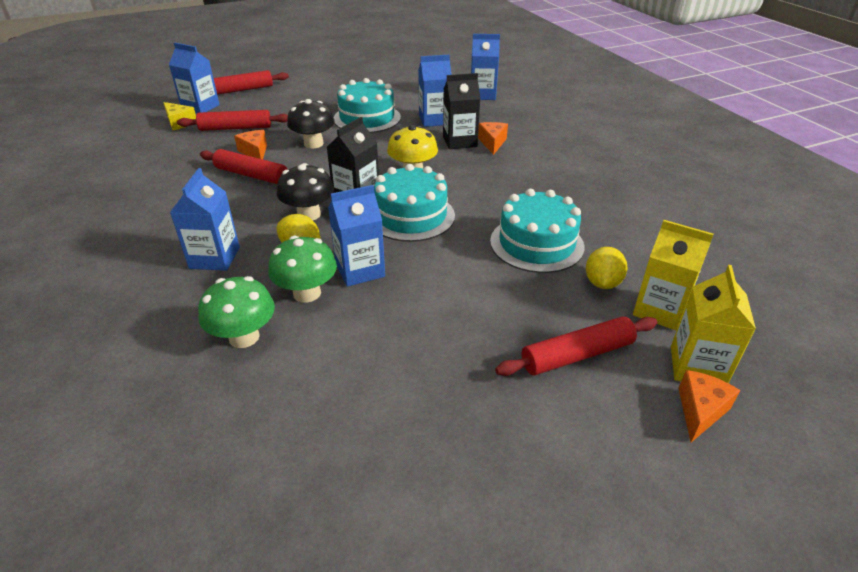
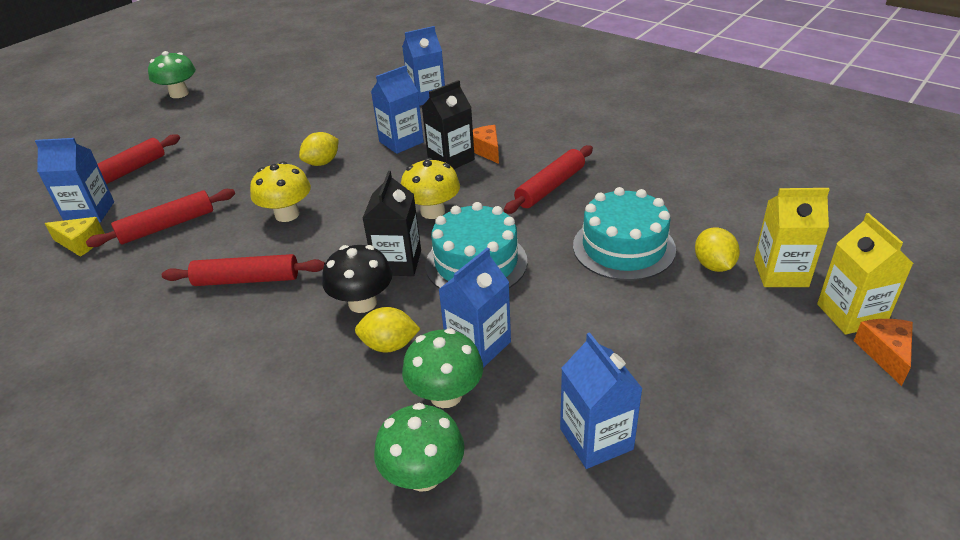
camera: 25 degrees left, 0 degrees up
(215, 258) = (299, 398): blue carton -> blue carton (596, 439)
(255, 152) = (223, 249): orange cheese -> none
(313, 143) = (287, 214): black mushroom -> yellow mushroom
(316, 51) = (179, 94): none -> green mushroom
(367, 118) = (322, 163): turquoise cake -> yellow lemon
(577, 355) = (753, 346): red rolling pin -> red rolling pin (550, 187)

